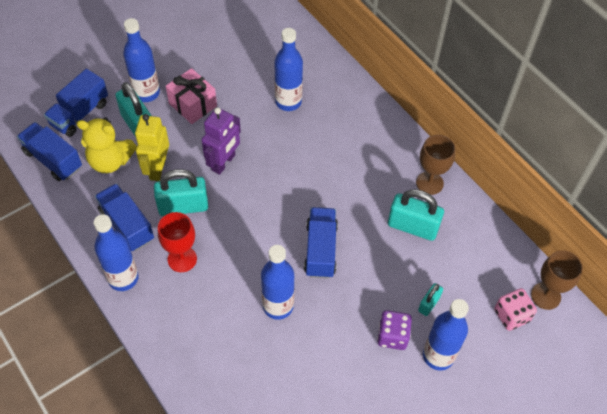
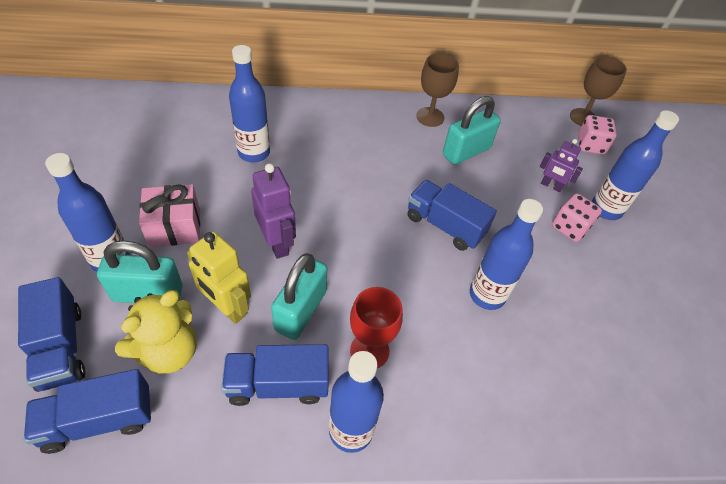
camera: 60 degrees left, 5 degrees down
(392, 336) = (570, 227): purple dice -> pink dice
(429, 304) = (551, 186): turquoise padlock -> purple robot

